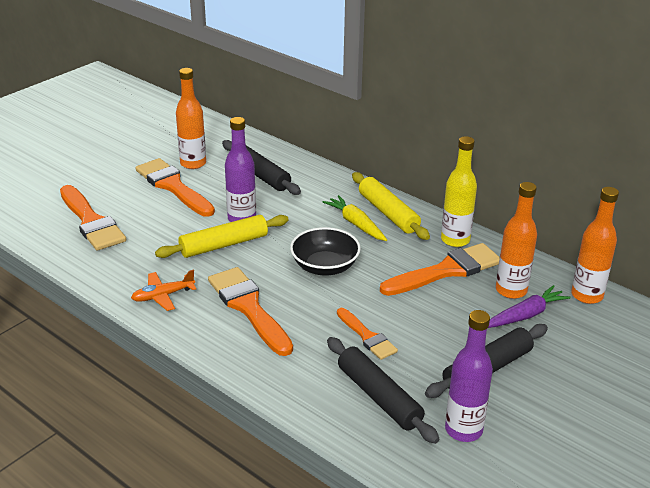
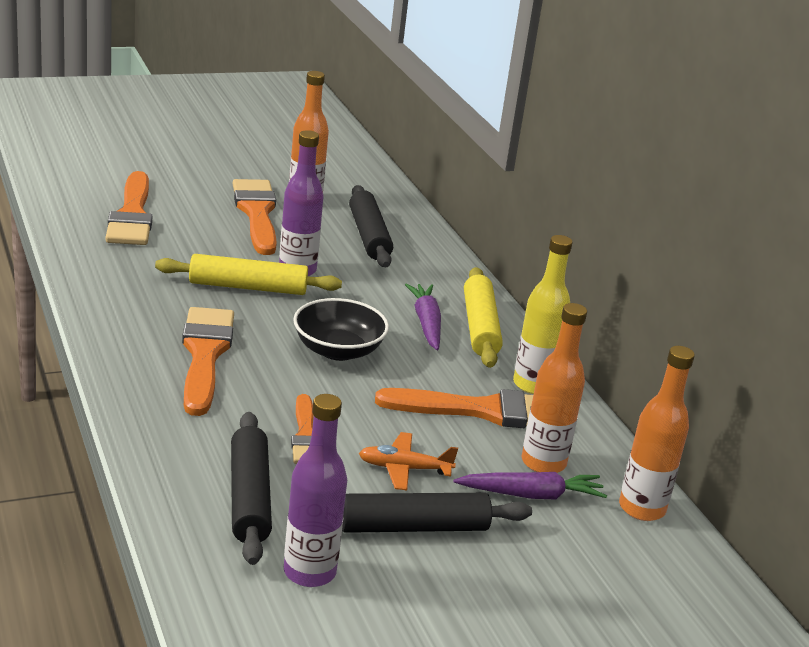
camera: 25 degrees right, 5 degrees down
(163, 296) = (126, 309): orange plane -> orange plane (404, 468)
(356, 224) = (426, 323): yellow carrot -> purple carrot

